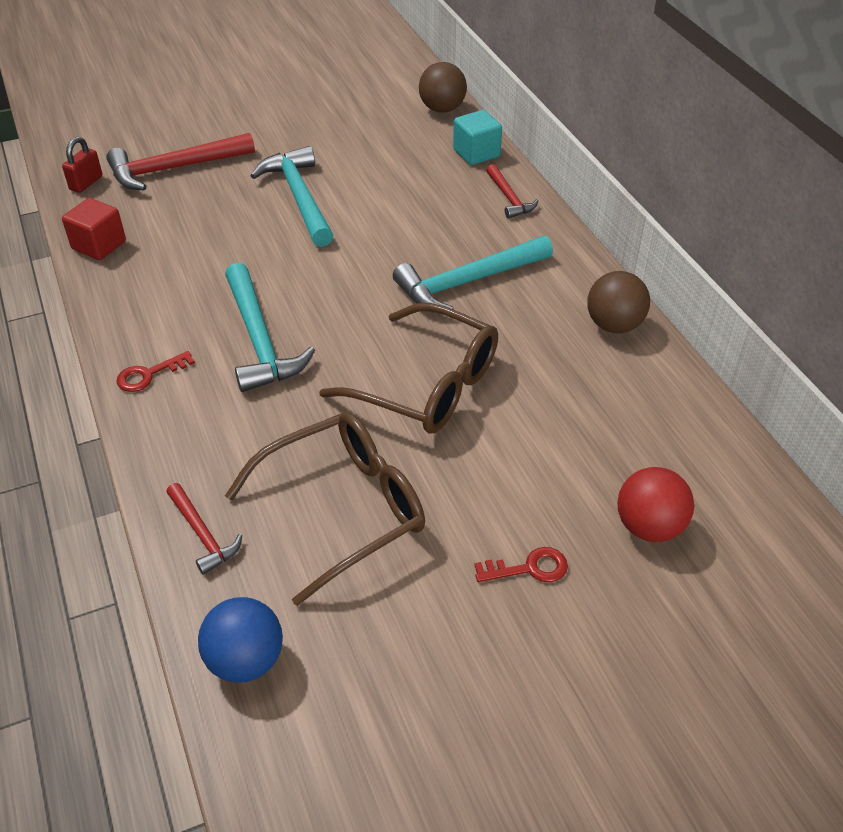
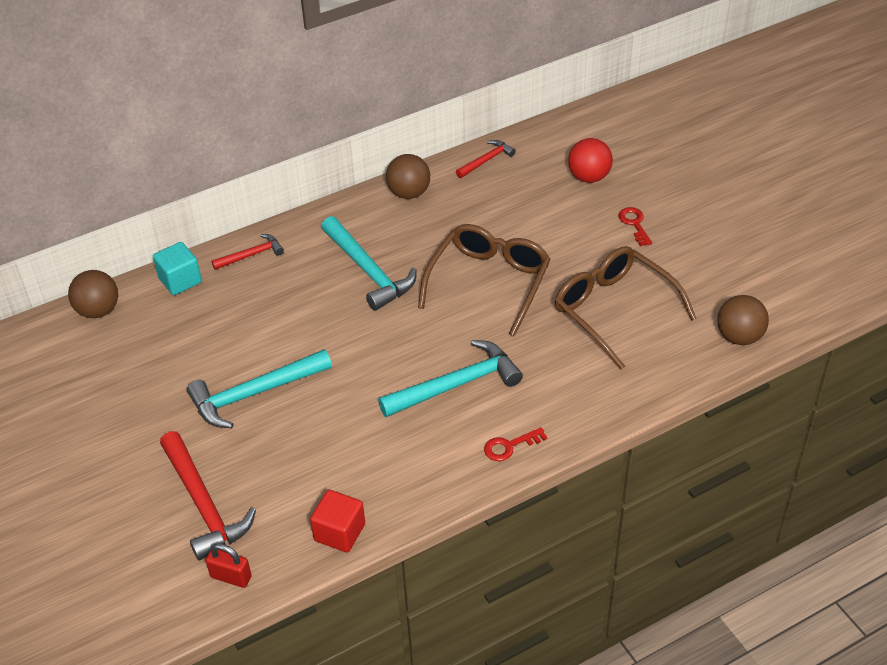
camera: 95 degrees left, 0 degrees up
(149, 375) = (509, 446): red key -> red key turned 105 degrees clockwise
(203, 535) = (655, 377): red hammer -> red hammer (487, 160)
(245, 660) = (739, 337): blue ball -> brown ball

